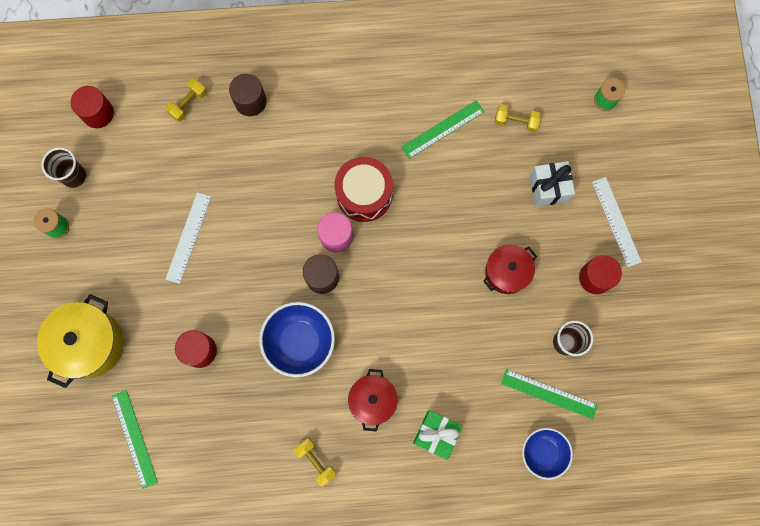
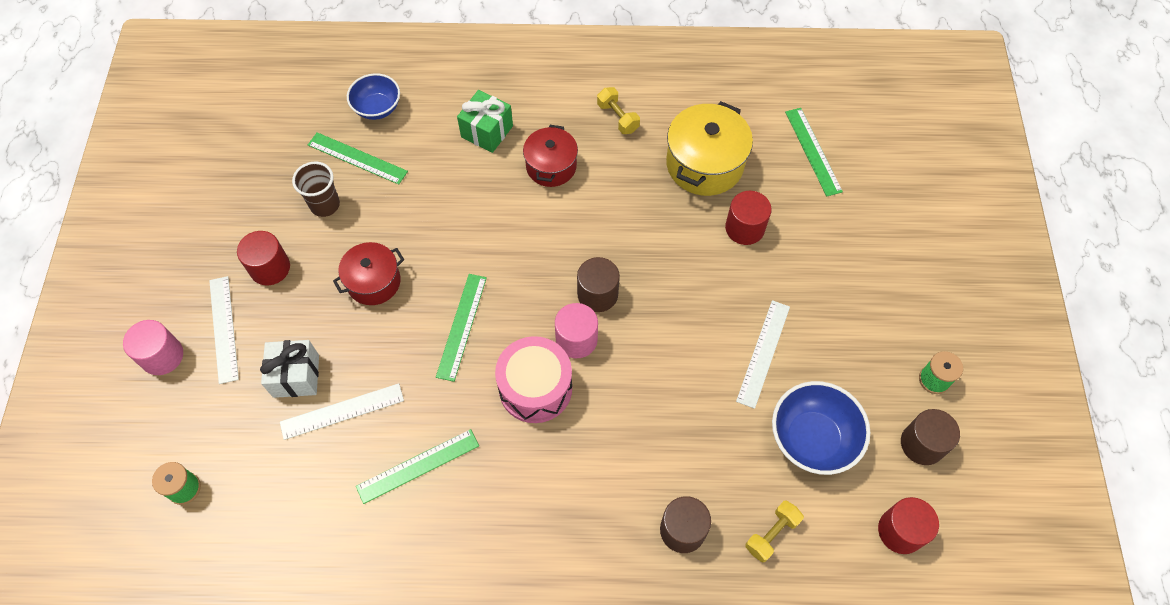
camera: 175 degrees left, 15 degrees down
(74, 176) = (922, 444): brown cup -> brown cylinder
(89, 343) = (874, 245): yellow pot -> yellow pot (704, 164)
(300, 342) = (628, 228): blue bowl -> blue bowl (812, 439)
(364, 194) = (535, 388): red drum -> pink drum
(428, 239) = (462, 326): none -> green ruler
(507, 164) = (342, 411): none -> white ruler
(515, 122) = (316, 468): yellow dumbbell -> none
(656, 195) = (162, 356): none -> pink cylinder

